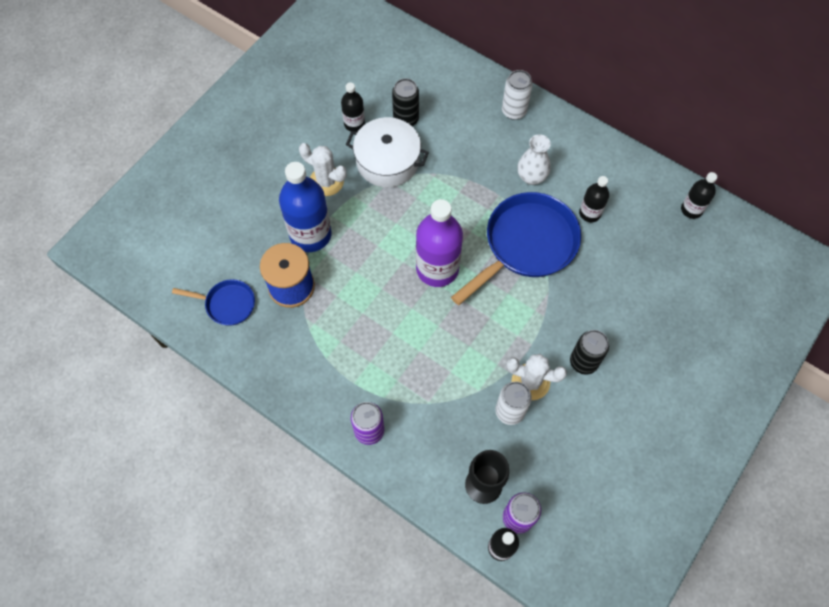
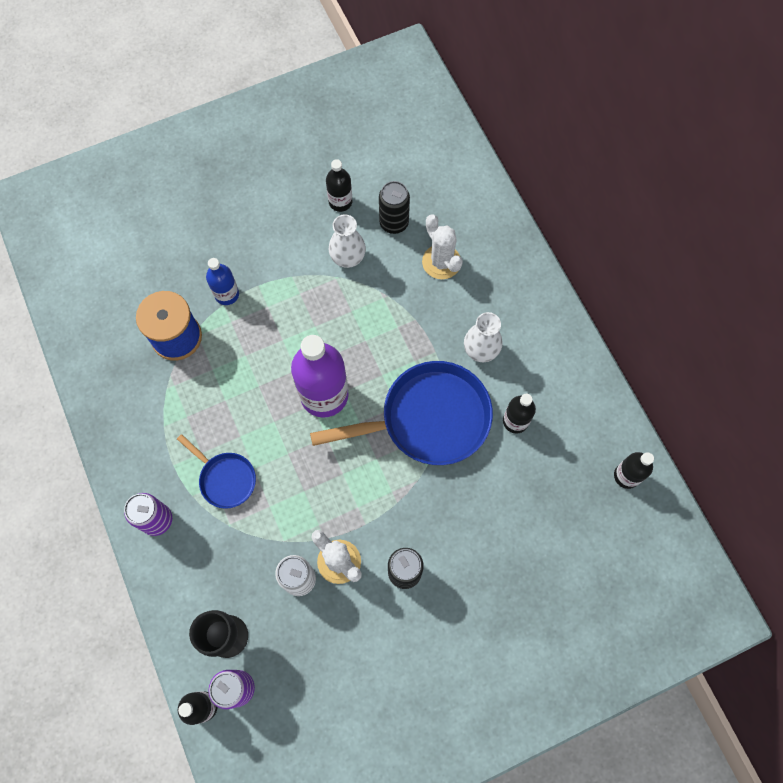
camera: 30 degrees right, 5 degrees up
(227, 304) = (109, 322): blue pan -> blue pan (225, 479)
(310, 234) = (227, 294): blue bottle -> blue bottle, size x0.53
(326, 181) = (276, 248): white cactus -> white cactus (441, 262)
(387, 161) = (348, 258): white pot -> white vase
(514, 111) = (509, 270): white can -> none

